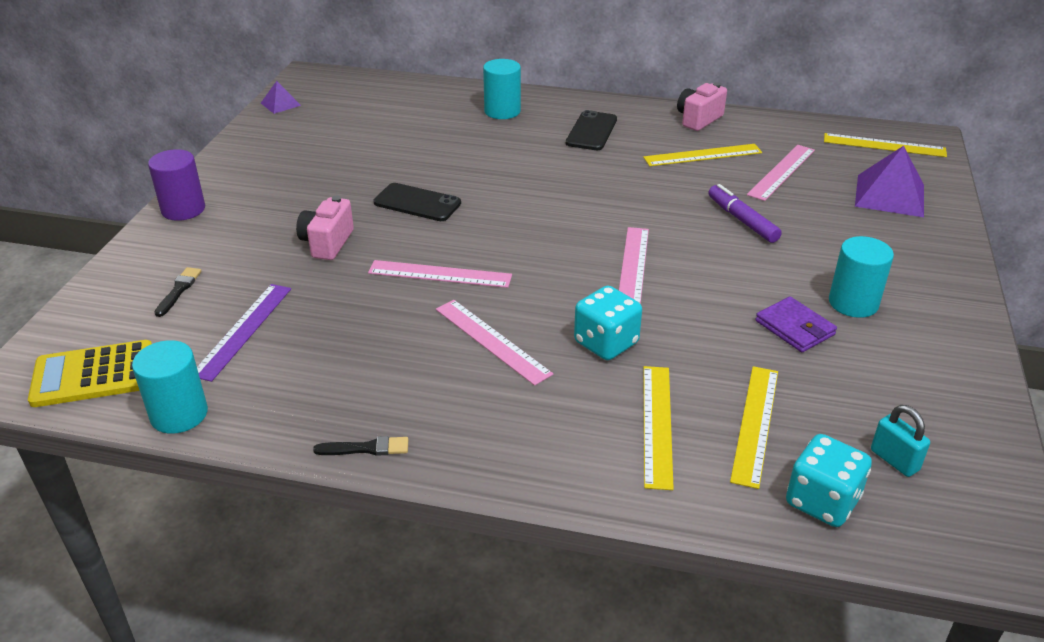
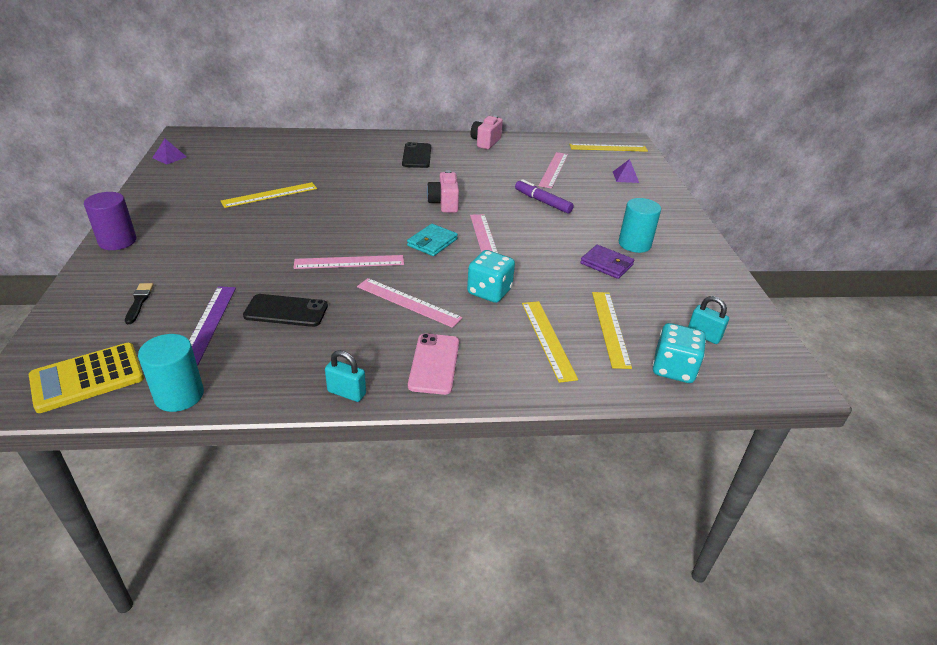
camera: 20 degrees left, 0 degrees up
(327, 243) = (251, 251): pink camera -> pink camera (444, 203)
(366, 448) = (346, 393): black brush -> turquoise padlock
(417, 203) = (310, 215): black phone -> black phone (286, 311)
(490, 431) = (434, 364): none -> pink phone
(502, 111) = (347, 148): turquoise cylinder -> none
(559, 261) = (432, 242): none -> turquoise wallet
(702, 155) = (498, 164): yellow ruler -> yellow ruler (270, 195)
(890, 195) = (625, 177): purple pyramid -> purple pyramid, size x0.53

